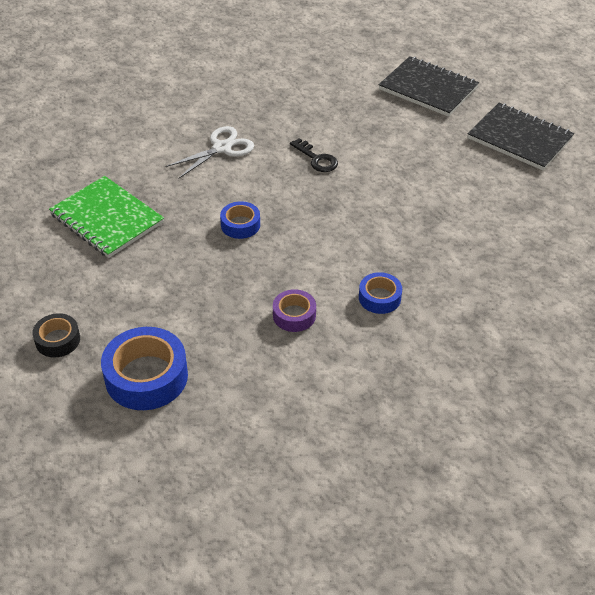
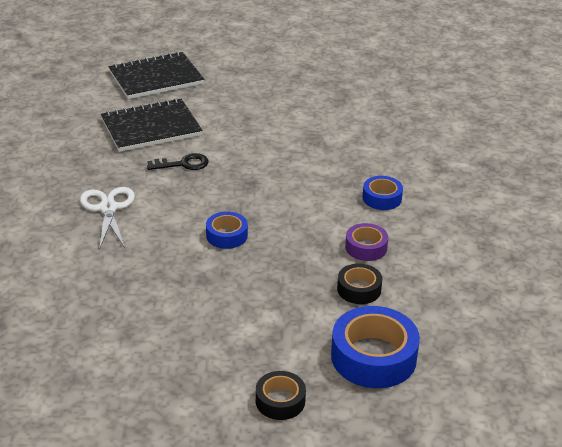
camera: 60 degrees left, 10 degrees down
(107, 219) = (134, 313): green notebook -> none
(230, 333) = (359, 289): none -> black tape
(519, 138) = (264, 66): black notebook -> black notebook (151, 127)

